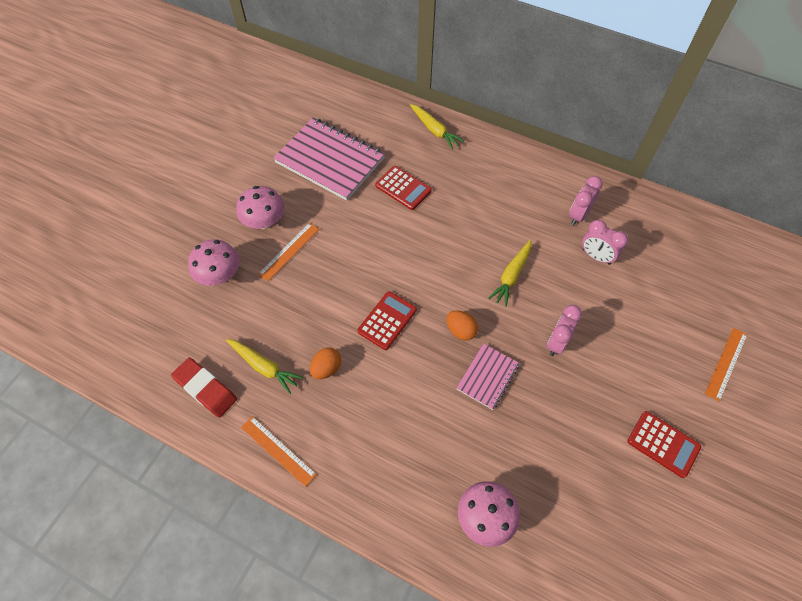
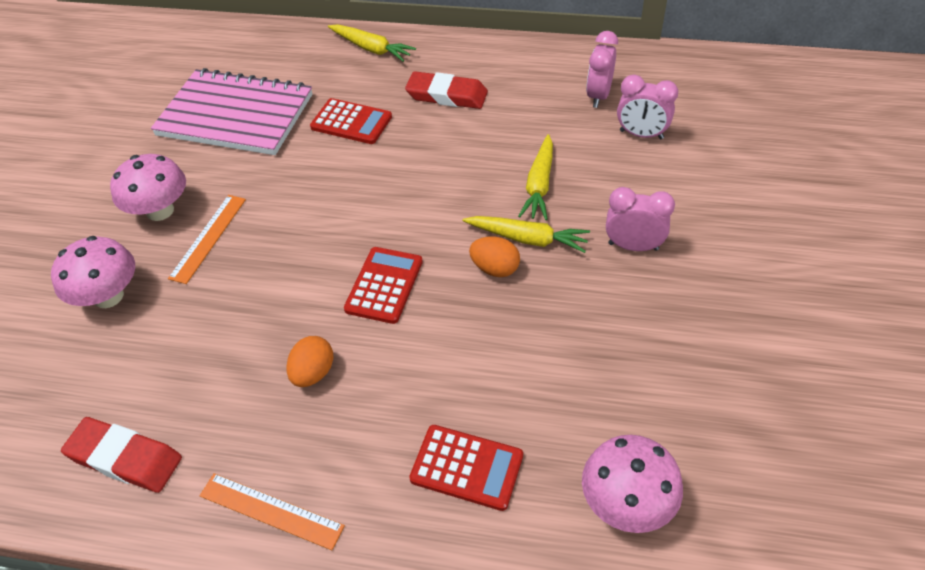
camera: 15 degrees left, 10 degrees down
(264, 367) = (213, 399): yellow carrot -> yellow carrot (527, 239)
(473, 184) = (447, 95): none -> red eraser
(487, 377) = (555, 315): pink notebook -> none
(557, 342) = (633, 246): pink clock -> pink clock turned 90 degrees clockwise
(663, 444) = (829, 327): red calculator -> red calculator (467, 467)
(726, 363) = (861, 209): orange ruler -> none

